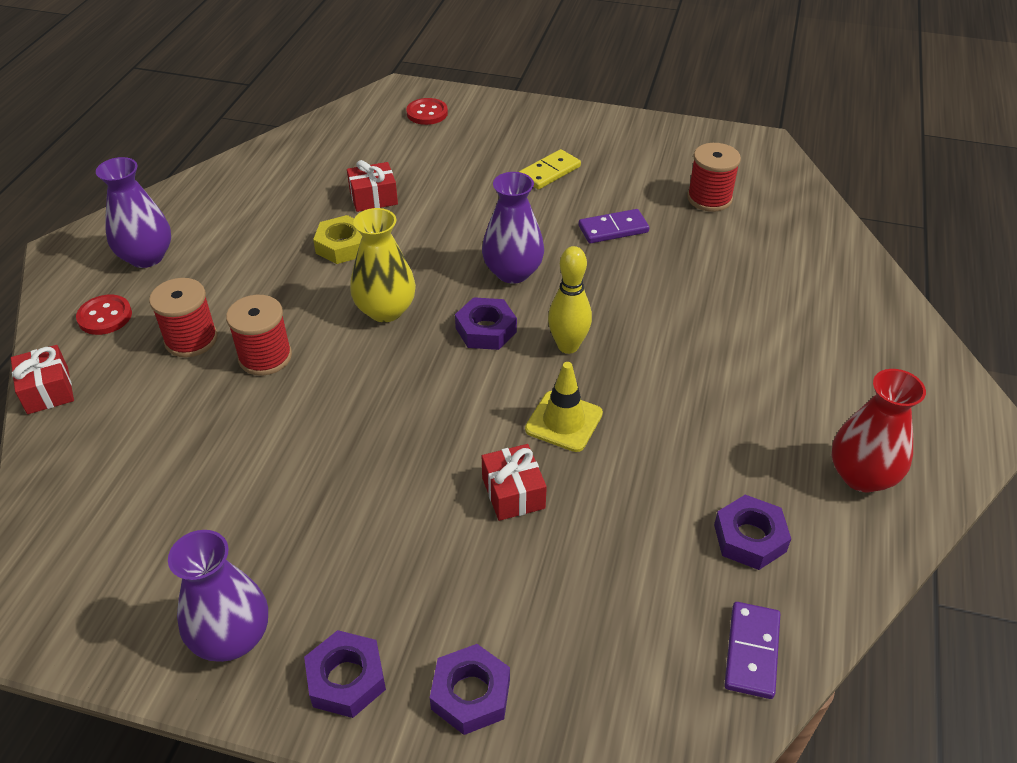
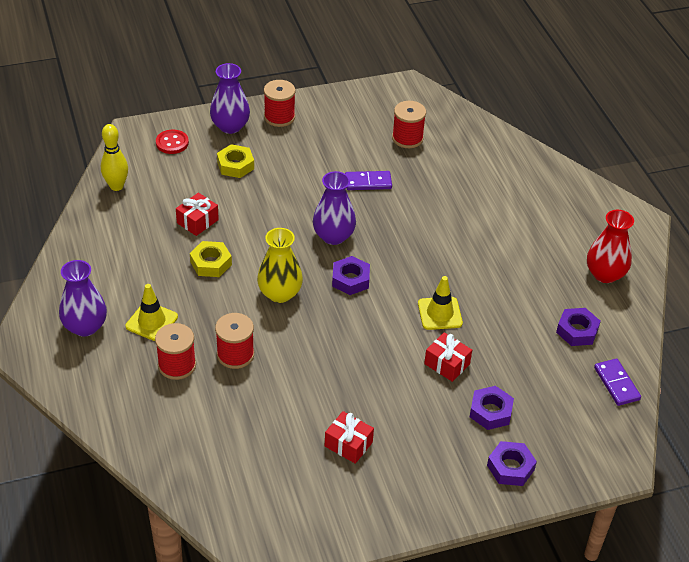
camera: 35 degrees left, 0 degrees up
(48, 390) = (119, 437): red gift -> red gift (348, 444)
(105, 316) = (103, 377): red button -> none
(216, 281) = (151, 322): none -> yellow traffic cone
(232, 637) = (372, 504): purple vase -> purple vase (230, 126)
(346, 679) = (447, 492): purple nut -> purple nut (490, 412)
(473, 157) = (235, 165): none -> yellow nut
(549, 172) = (295, 157): yellow domino -> none
(568, 346) = (405, 269): yellow bowling pin -> yellow bowling pin (116, 186)
(571, 126) = (279, 117): none -> red spool
(613, 229) = (368, 182): purple domino -> purple domino turned 45 degrees clockwise

